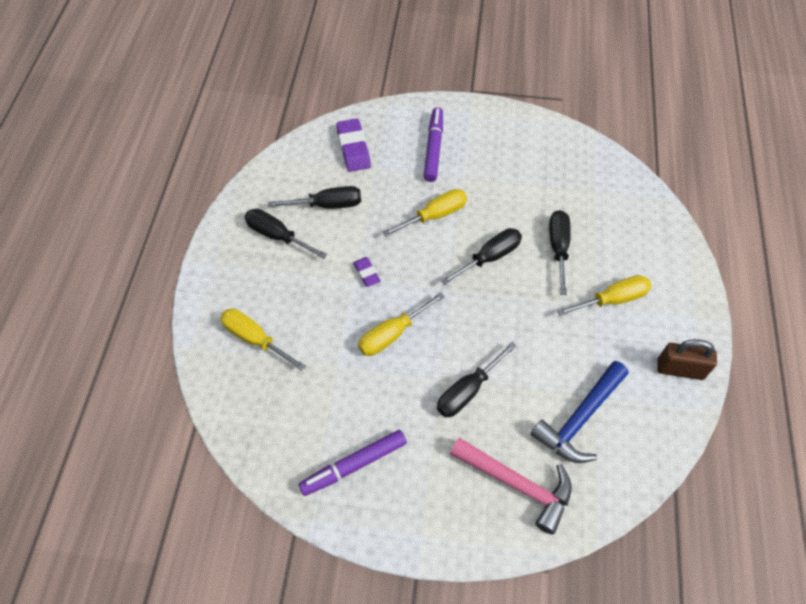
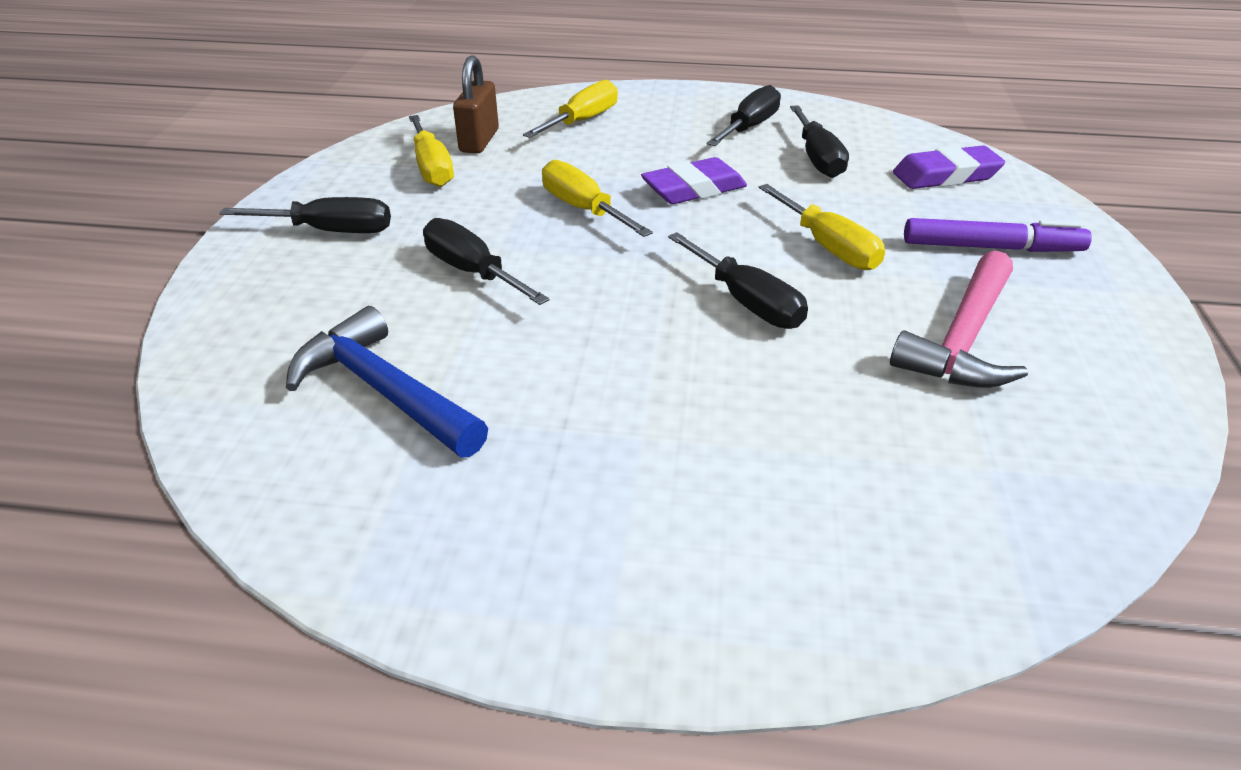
camera: 90 degrees right, 20 degrees down
(354, 465) = (384, 184): purple marker -> none
(366, 273) = (694, 189): purple eraser -> purple eraser, size x1.76
(516, 484) = (293, 313): pink hammer -> pink hammer (963, 338)
(558, 248) = (789, 391): black screwdriver -> black screwdriver (330, 231)
(612, 299) = (659, 465): yellow screwdriver -> yellow screwdriver (432, 168)
(680, 369) = (459, 566): brown padlock -> brown padlock (479, 141)

